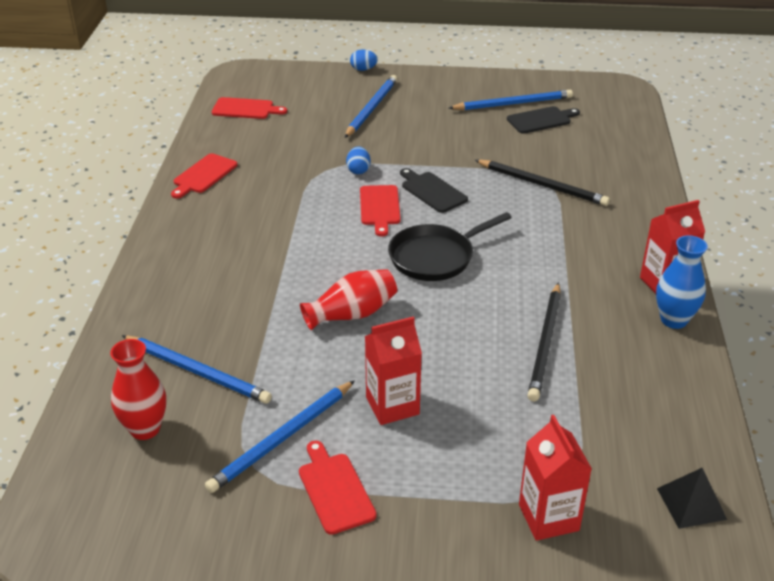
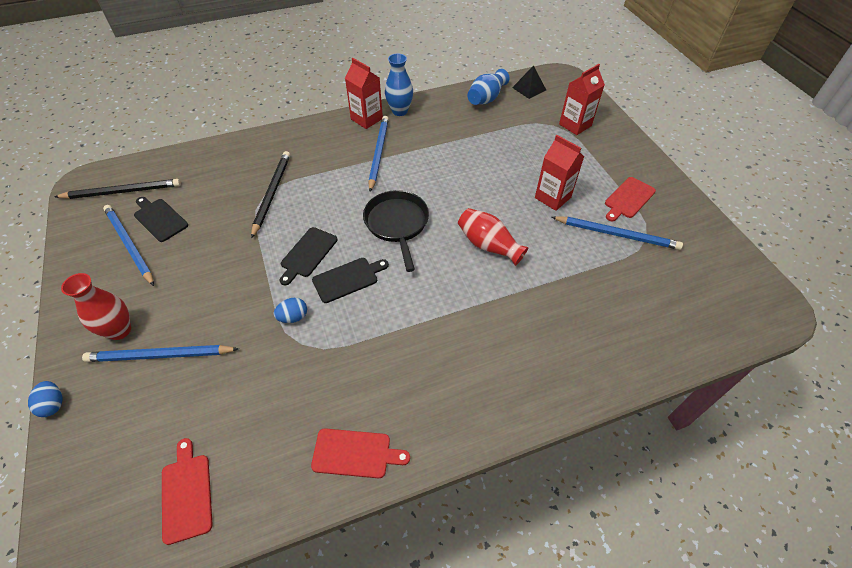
camera: 115 degrees left, 15 degrees up
(145, 429) = (671, 305): red vase -> red vase (119, 330)
(197, 372) = (604, 304): blue pencil -> blue pencil (378, 153)
(380, 207) = (348, 279): red cutting board -> black cutting board
(435, 257) = (397, 224): black pan -> black pan turned 135 degrees counterclockwise
(545, 343) = (454, 152): black pencil -> black pencil (122, 191)
(676, 430) = (486, 98): none -> blue vase

